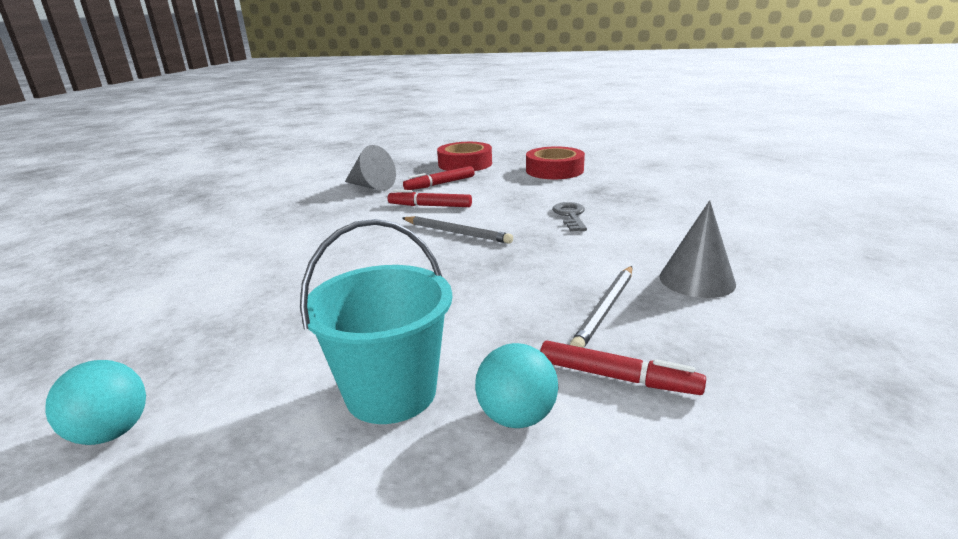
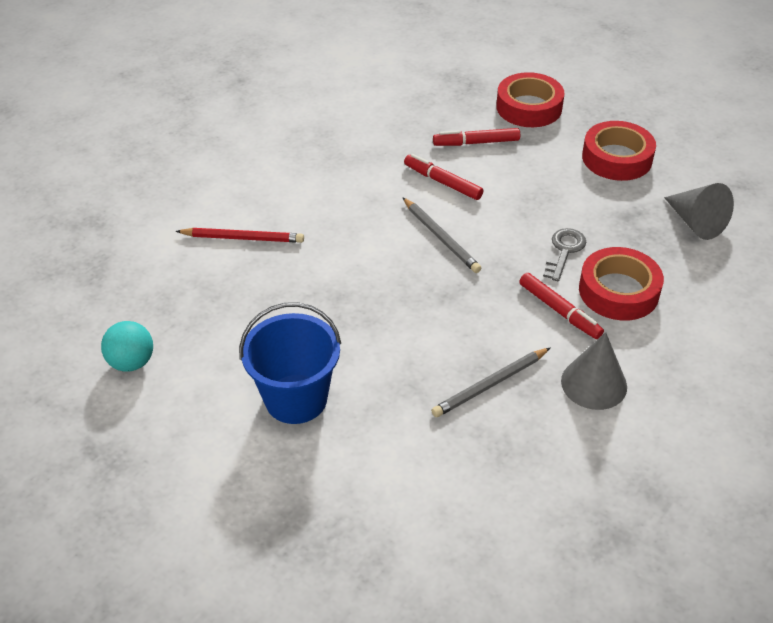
camera: 25 degrees right, 20 degrees up
(244, 279) = (242, 238): none -> red pencil
(371, 186) = (406, 122): grey cone -> grey cone (696, 222)
(391, 392) = (296, 399): turquoise bucket -> blue bucket
(516, 417) = (359, 450): turquoise ball -> none
(617, 377) = (444, 448): red marker -> red marker (559, 311)
(640, 224) = (618, 291): none -> red tape

